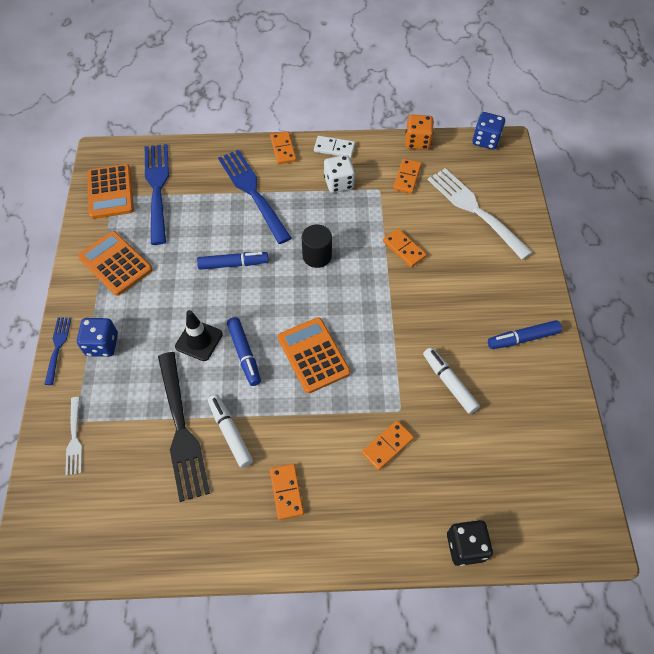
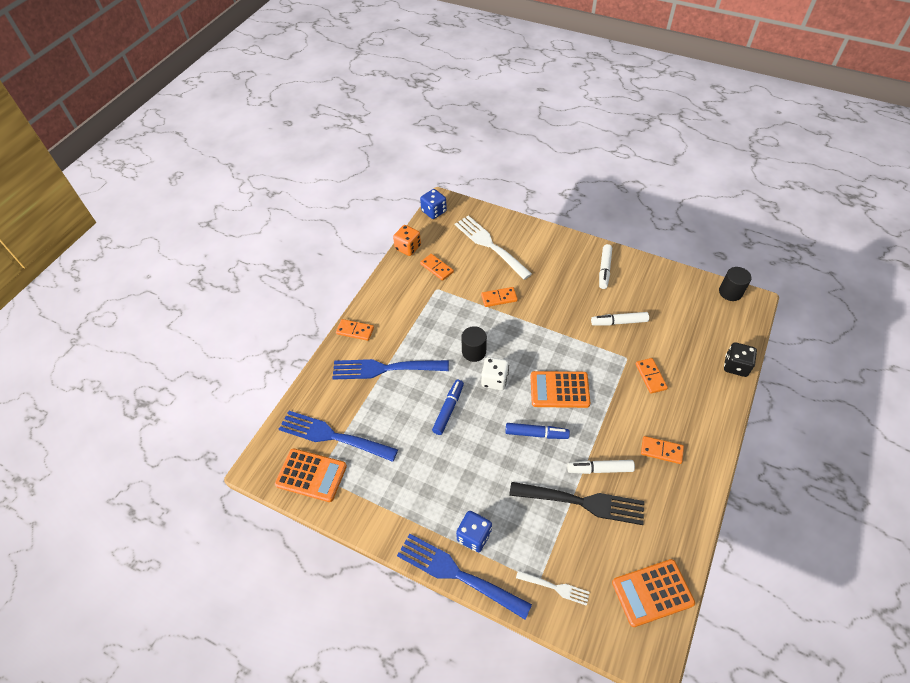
camera: 60 degrees left, 5 degrees down
(58, 347) = (457, 574): blue fork -> blue fork, size x1.96
(115, 263) = (395, 497): orange calculator -> orange calculator (652, 593)
(199, 340) = (507, 460): black traffic cone -> none
(334, 148) = (378, 298): white domino -> none
(339, 183) = (414, 310): white dice -> white dice (494, 380)
(475, 210) = (490, 245): white fork -> white fork turned 60 degrees clockwise
(522, 338) = (604, 269): blue marker -> white marker
(593, 504) = (730, 292): none -> black cylinder

